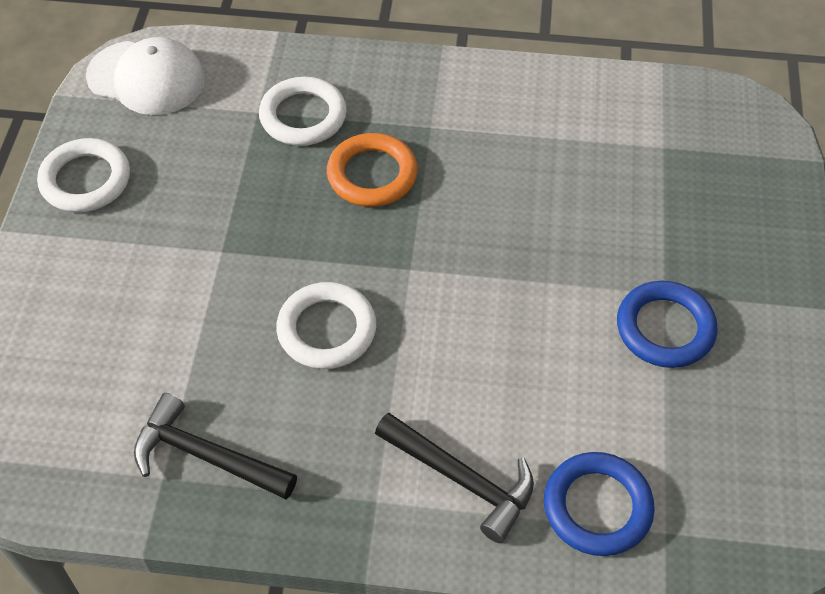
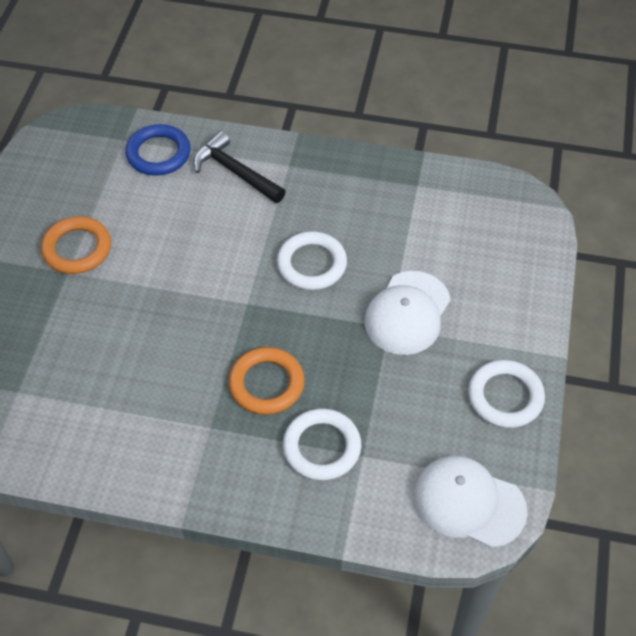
camera: 175 degrees left, 0 degrees up
(195, 270) = (407, 313): none -> white cap
(205, 456) = (392, 194): black hammer -> none
(665, 328) = (77, 248): blue ring -> orange ring

